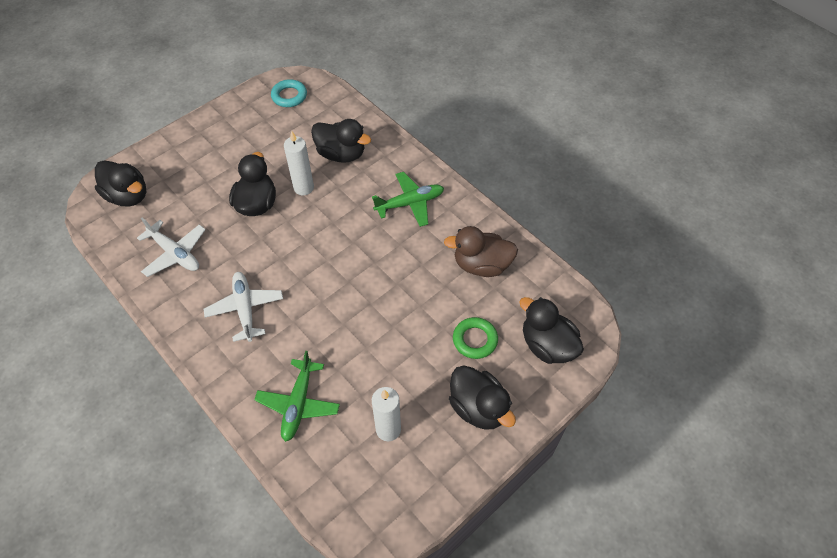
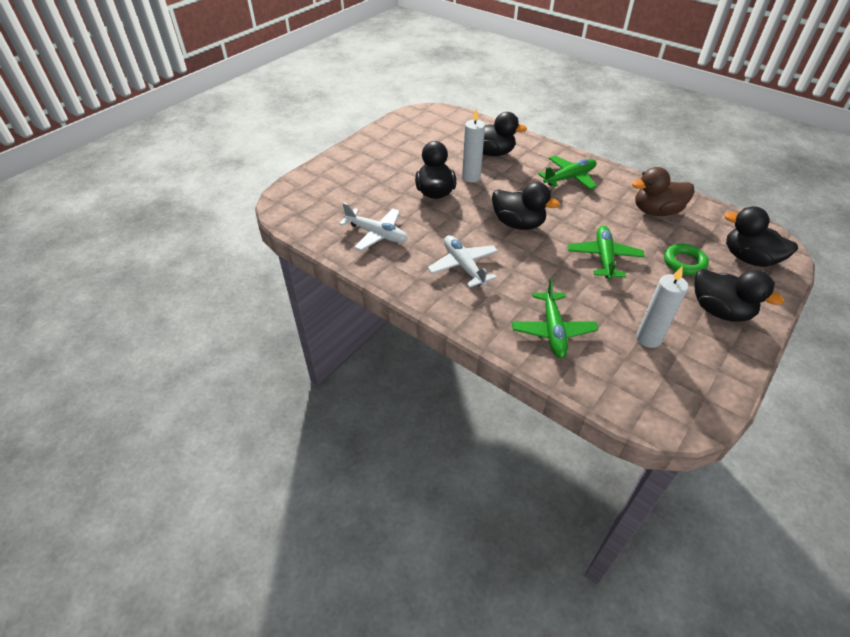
camera: 10 degrees left, 10 degrees down
(128, 196) = (313, 199): black duck -> black duck (518, 224)
(289, 96) = (426, 121): turquoise ring -> none
(393, 320) = (604, 257): none -> green plane

